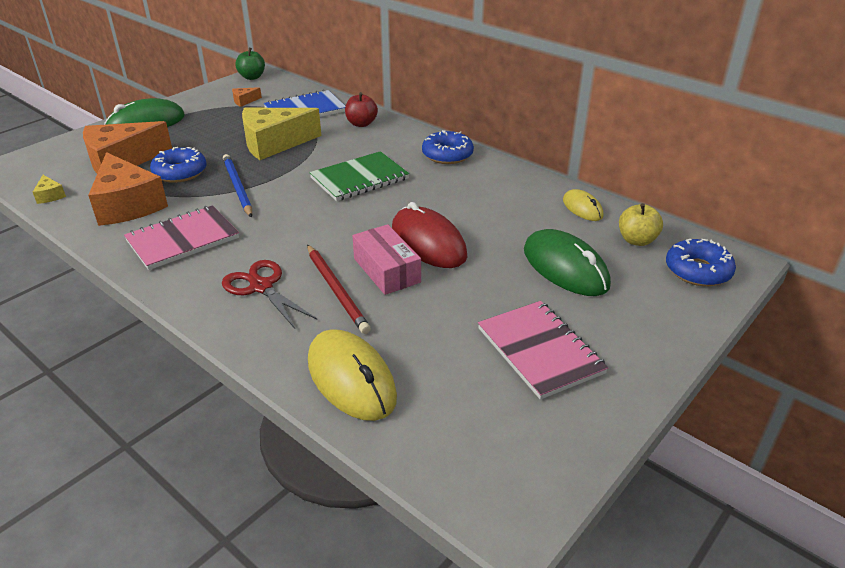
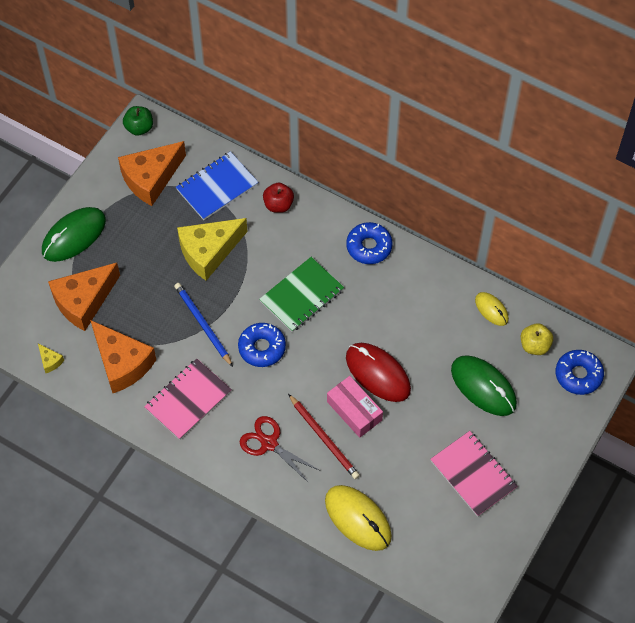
camera: 10 degrees left, 25 degrees up
(180, 172) = (144, 310): blue donut -> blue donut (262, 348)
(244, 101) = (151, 178): orange cheese -> orange cheese, size x2.45

